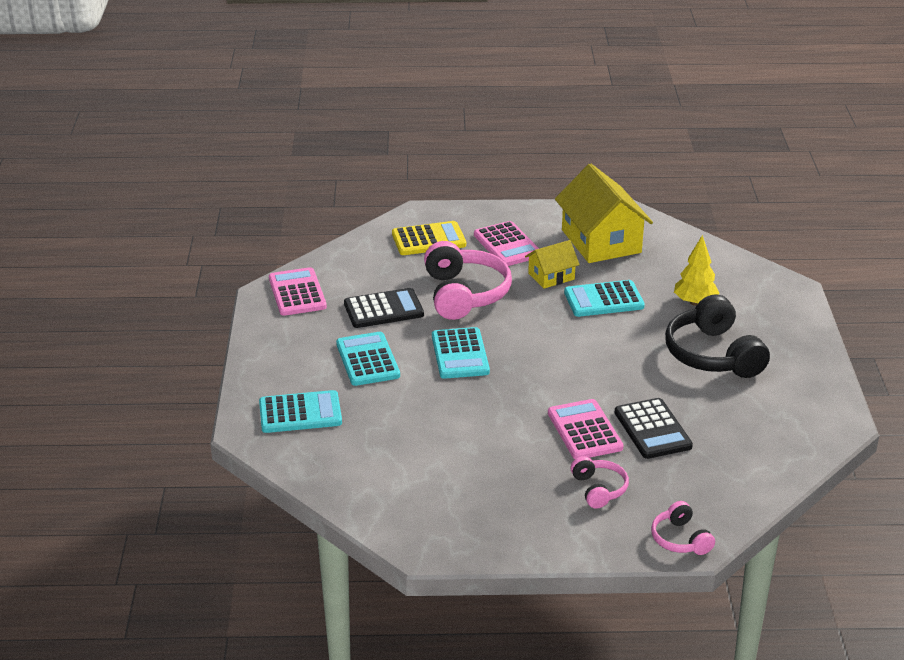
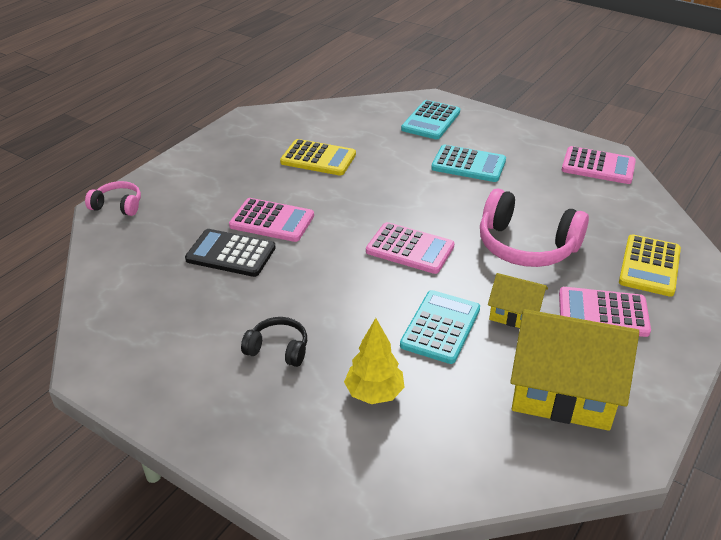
camera: 125 degrees right, 5 degrees up
(383, 309) = (536, 196): black calculator -> none
(455, 453) = (318, 158): none -> yellow calculator
(460, 354) = (434, 206): turquoise calculator -> none
(533, 344) = (410, 249): none -> pink calculator
(551, 276) = (515, 313): yellow house -> yellow house turned 75 degrees counterclockwise
(599, 489) = (207, 197): pink headphones -> none
(713, 355) = (278, 349): black headphones -> black headphones, size x0.52

